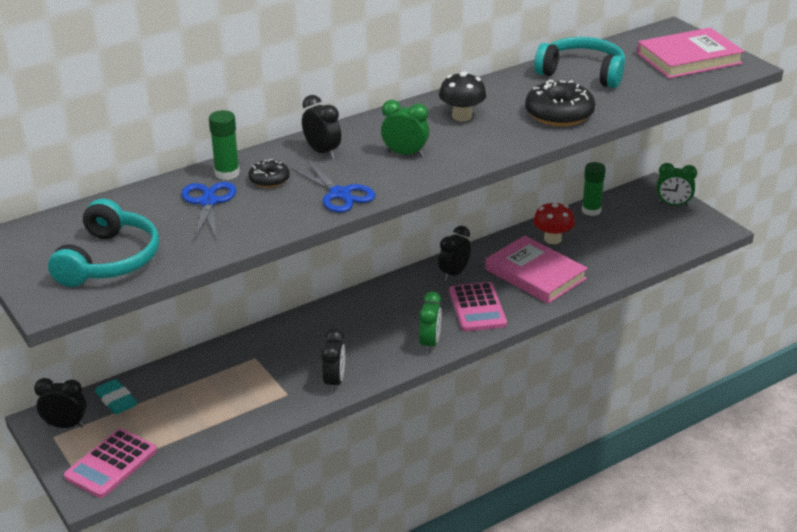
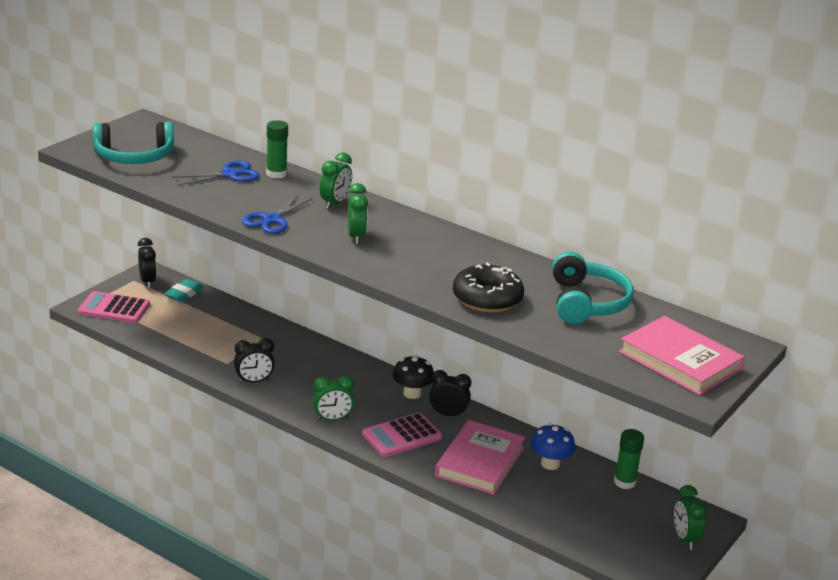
camera: 65 degrees right, 5 degrees down
(269, 179) = (277, 190): black donut -> none
(322, 152) = (335, 203): black clock -> green clock
(462, 116) = (444, 253): black mushroom -> black mushroom (412, 393)
(552, 239) = (550, 464): red mushroom -> blue mushroom

